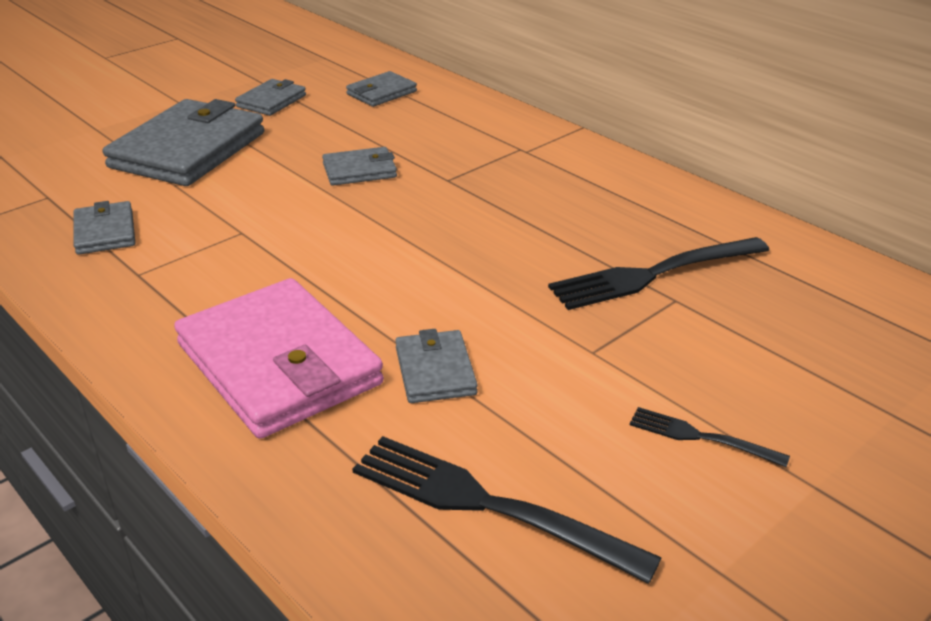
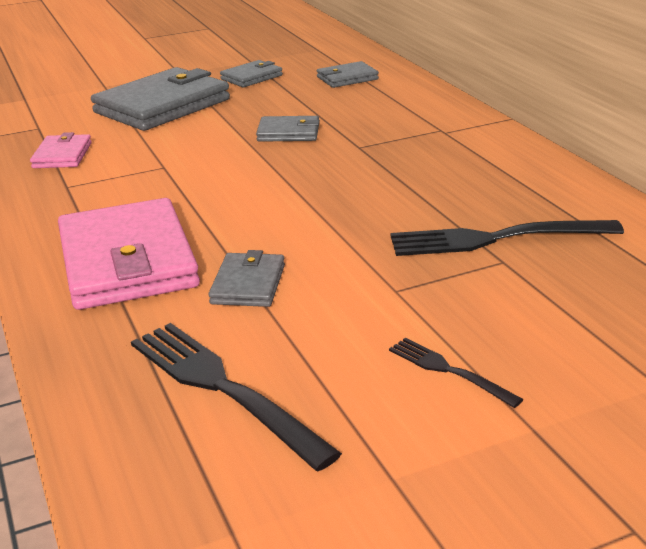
camera: 20 degrees right, 5 degrees down
(105, 232) = (62, 155): grey wallet -> pink wallet

